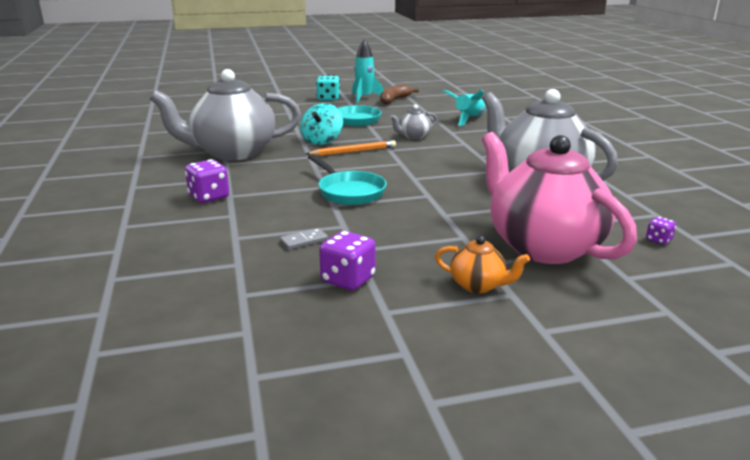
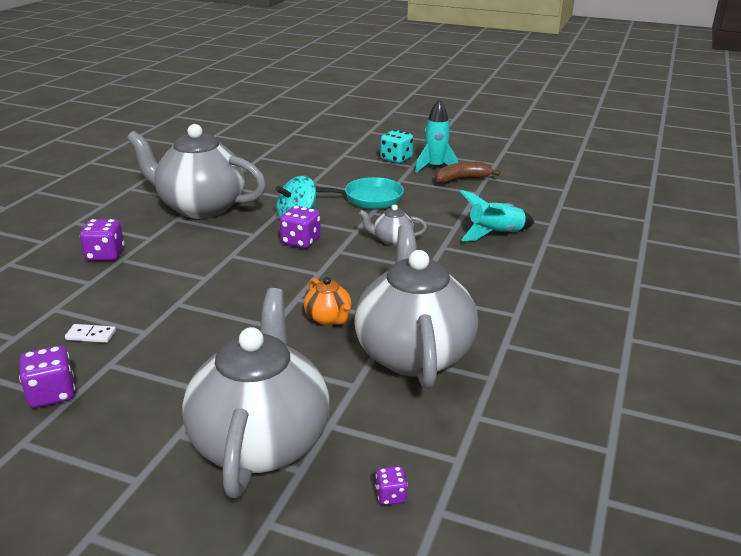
camera: 35 degrees right, 5 degrees up
(304, 241) = (91, 335): grey domino -> white domino
(349, 192) = (214, 292): turquoise pan -> none
(353, 151) = (301, 241): orange pencil -> purple dice
(478, 285) = (129, 455): orange teapot -> orange teapot (328, 318)
(543, 247) = (261, 441): pink teapot -> grey teapot

